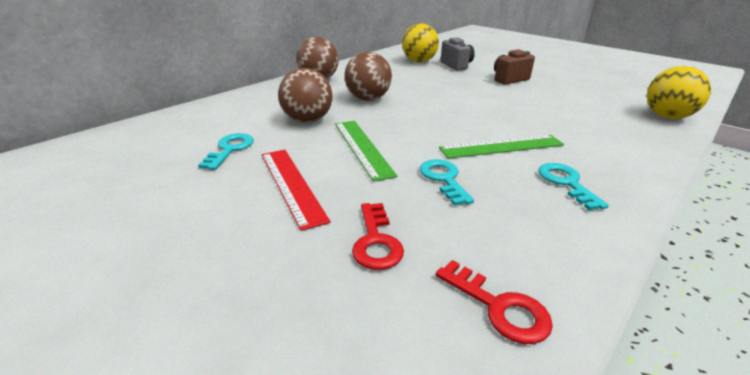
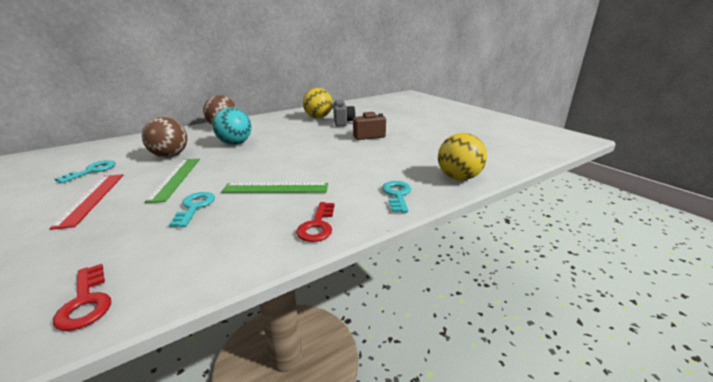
camera: 15 degrees right, 5 degrees down
(368, 99) = (235, 143): brown ball -> turquoise ball
(376, 241) = (82, 244): red key -> red key (317, 226)
(566, 183) = (280, 222): turquoise key -> turquoise key (397, 195)

